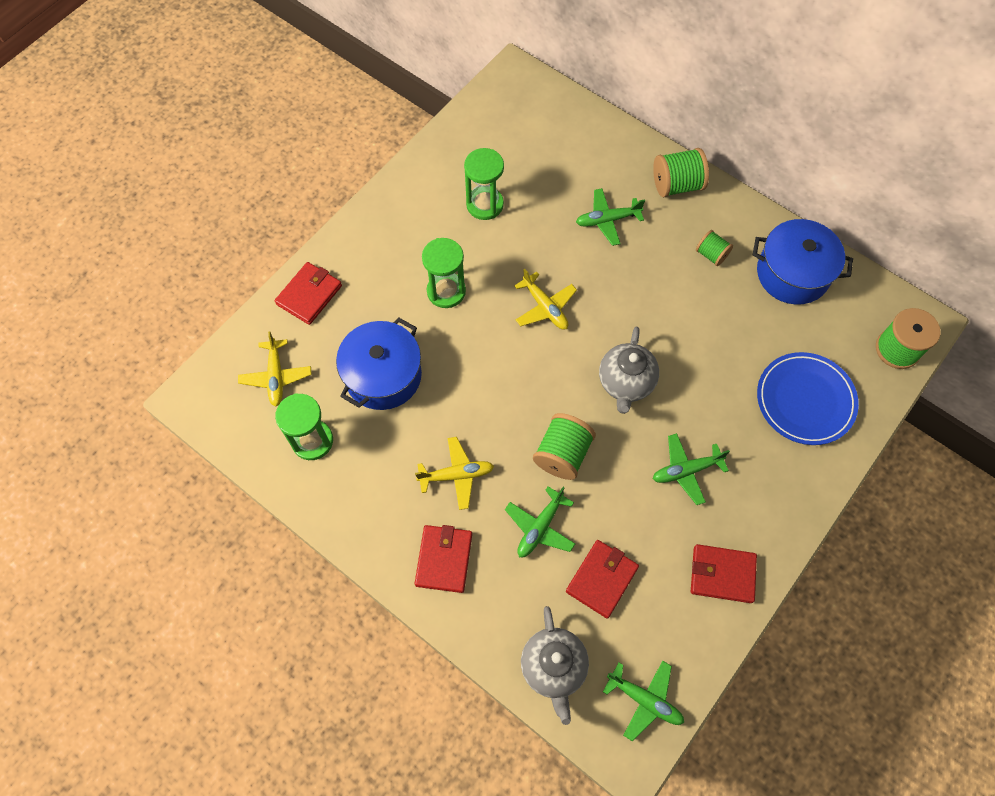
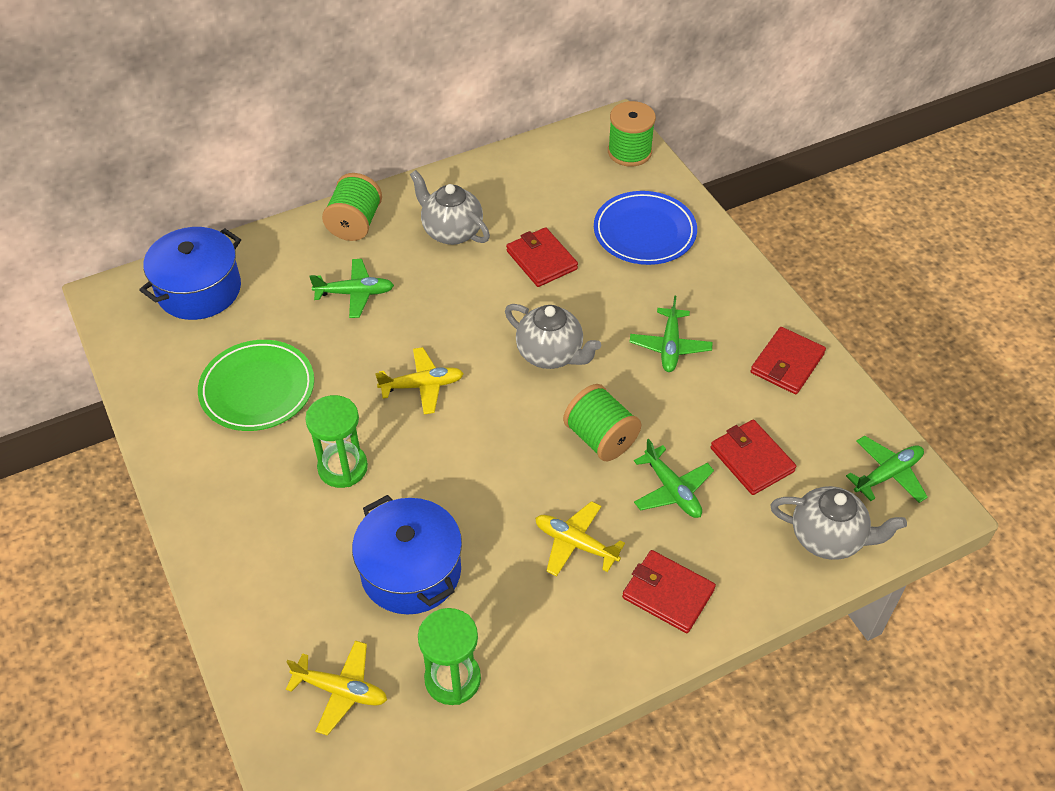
camera: 65 degrees left, 15 degrees down
(309, 295) = (251, 612): red wallet -> red wallet (541, 260)
(457, 475) = (575, 543): yellow plane -> yellow plane turned 75 degrees counterclockwise
(485, 204) = (257, 389): green hourglass -> green plate
(607, 220) = (355, 293): green plane -> green plane turned 105 degrees counterclockwise
(711, 254) = (451, 231): green spool -> grey teapot
(792, 273) = (511, 185): blue pot -> blue pot (199, 290)

